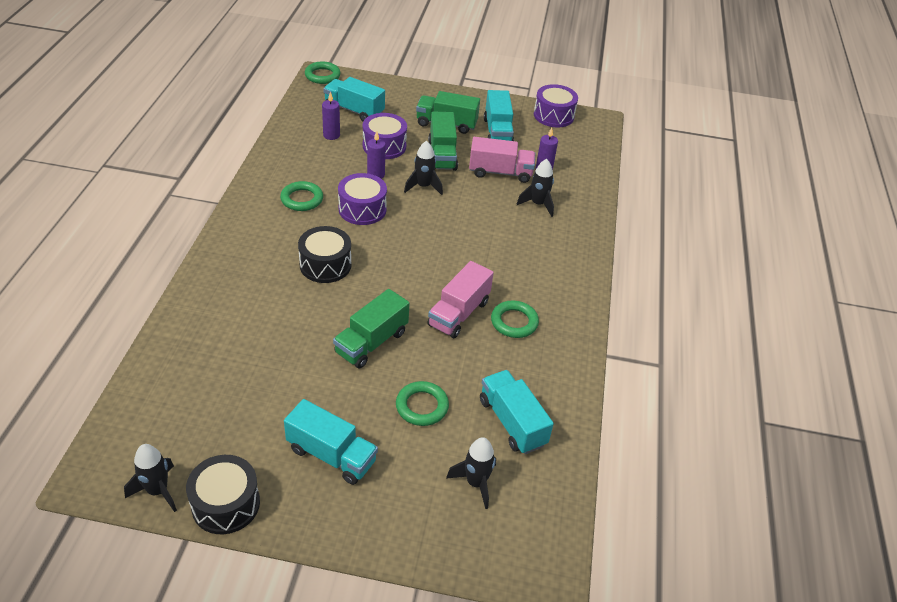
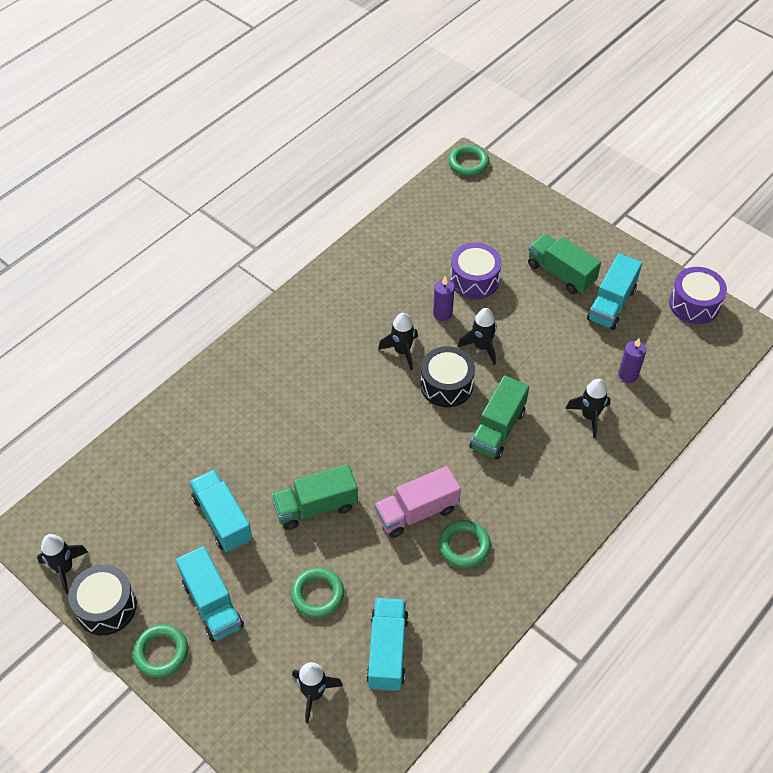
camera: 35 degrees right, 10 degrees up
(302, 199) = (352, 317): green ring -> green ring (161, 652)
(325, 265) = (327, 403): black drum -> black drum (446, 385)
(331, 135) = (429, 247): purple candle -> none
(354, 110) = (472, 222): turquoise truck -> turquoise truck (222, 519)
(362, 209) = (402, 351): purple drum -> black rocket
(442, 155) = (528, 313): green truck -> green truck (497, 429)
(500, 172) = (576, 359): pink truck -> none

